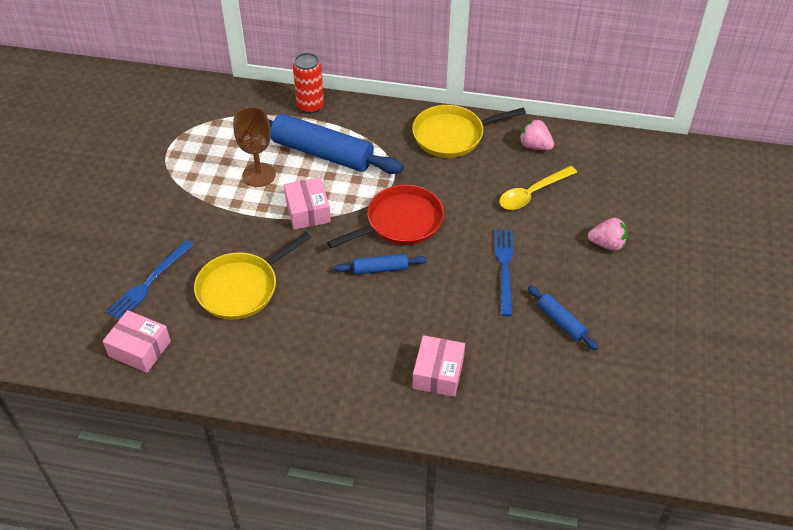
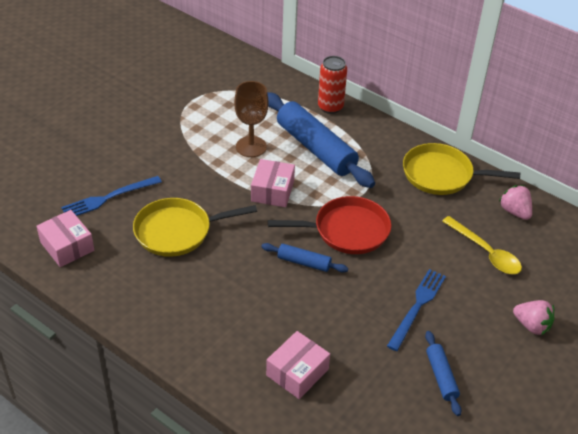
camera: 25 degrees right, 5 degrees down
(532, 193) = (485, 252): yellow spoon -> yellow spoon turned 120 degrees counterclockwise

